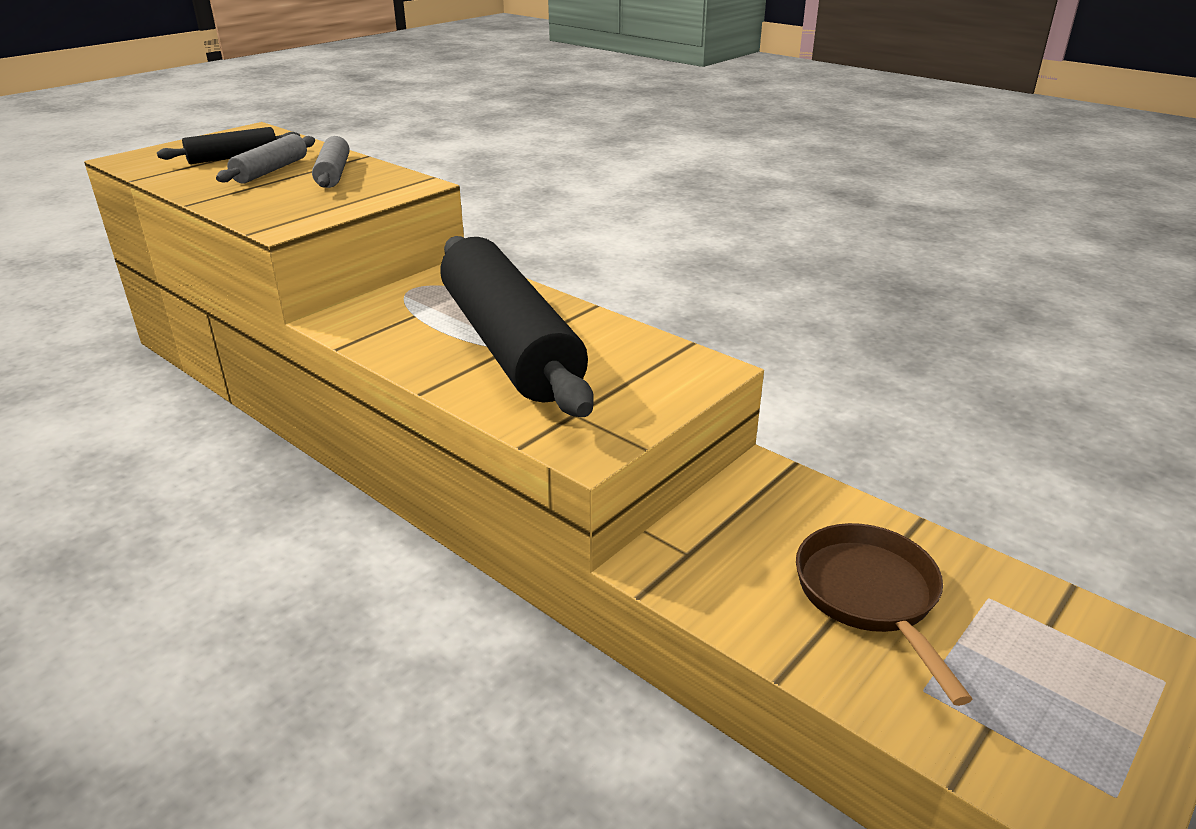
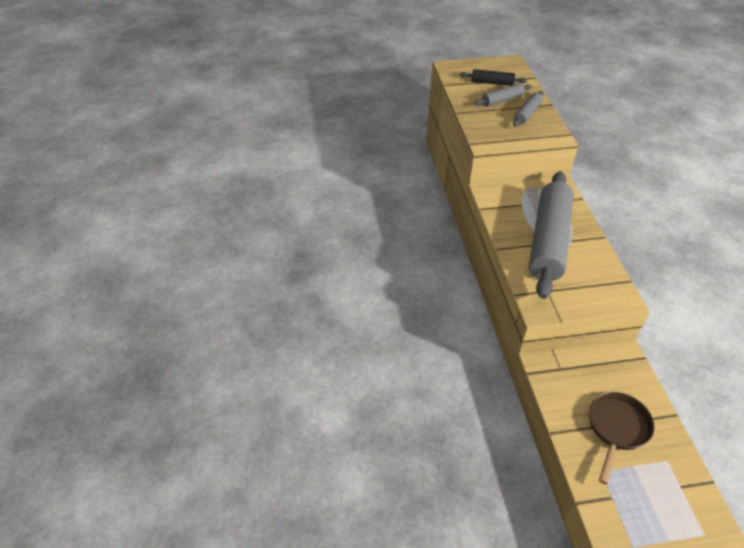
camera: 40 degrees right, 15 degrees up
(508, 344) = (548, 241): black rolling pin -> grey rolling pin

